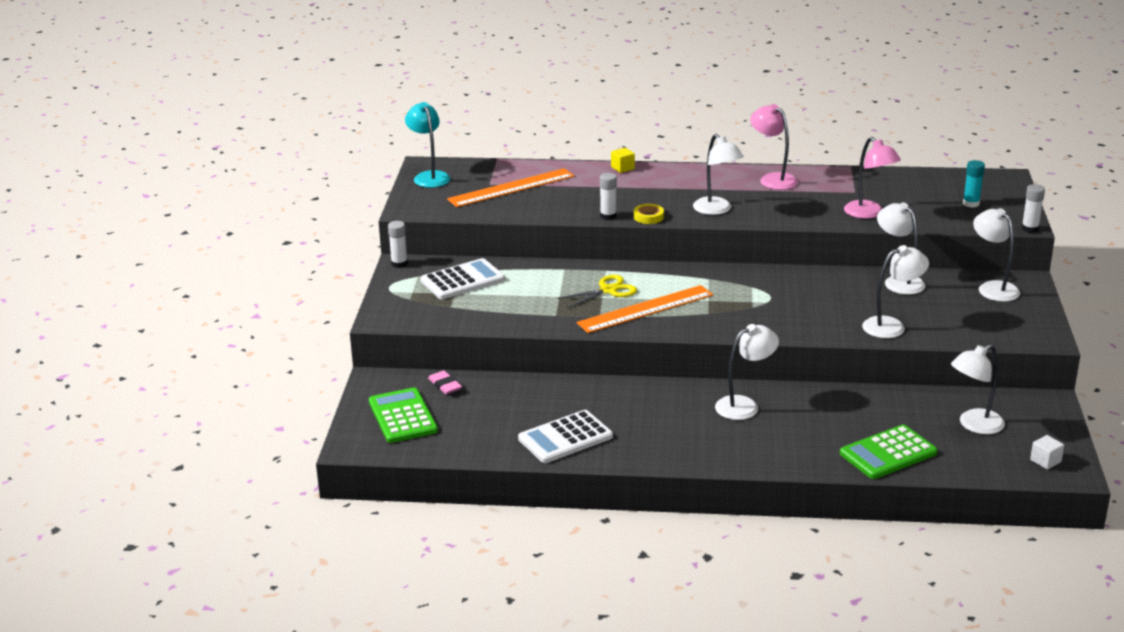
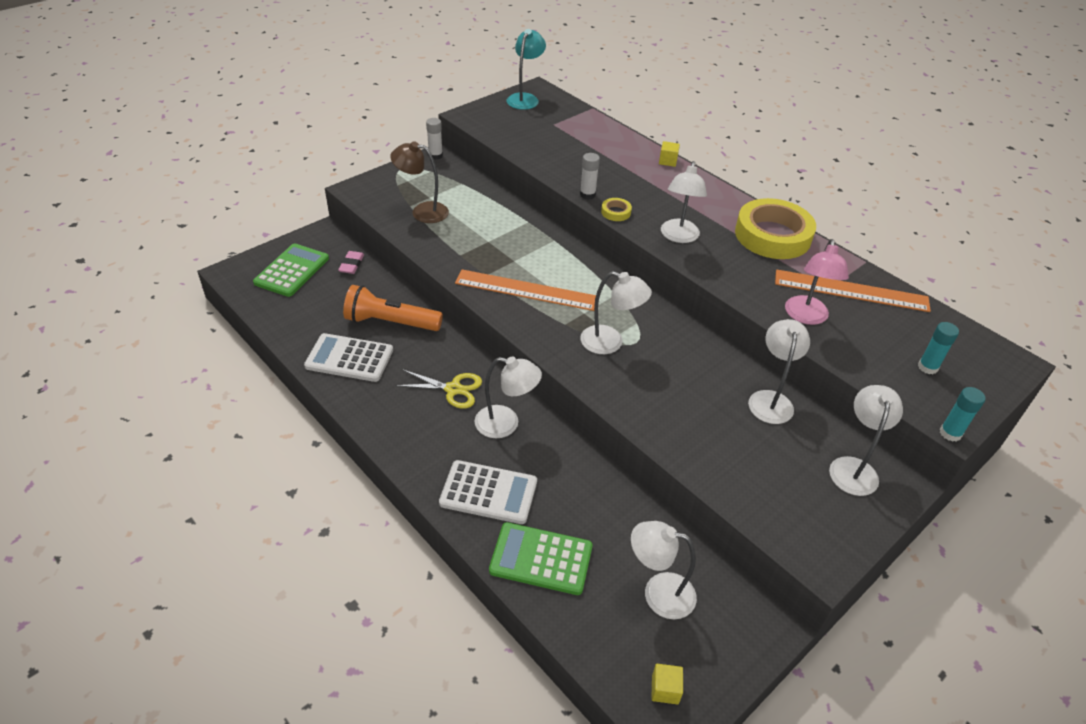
camera: 40 degrees right, 15 degrees up
(462, 280) = (450, 191): white calculator -> white calculator (488, 493)
(469, 305) = (422, 211): none -> brown lamp
(511, 188) = (562, 135): orange ruler -> orange ruler (851, 291)
(552, 401) = (390, 322): none -> orange flashlight
(608, 290) = (527, 258): yellow scissors -> yellow scissors (453, 389)
(772, 179) = (772, 235): pink lamp -> yellow tape
(891, 326) = (692, 440): white lamp -> white lamp (610, 343)
(1030, 229) = (950, 433): white glue stick -> turquoise glue stick
(1045, 461) = (665, 689): white cube -> yellow cube

